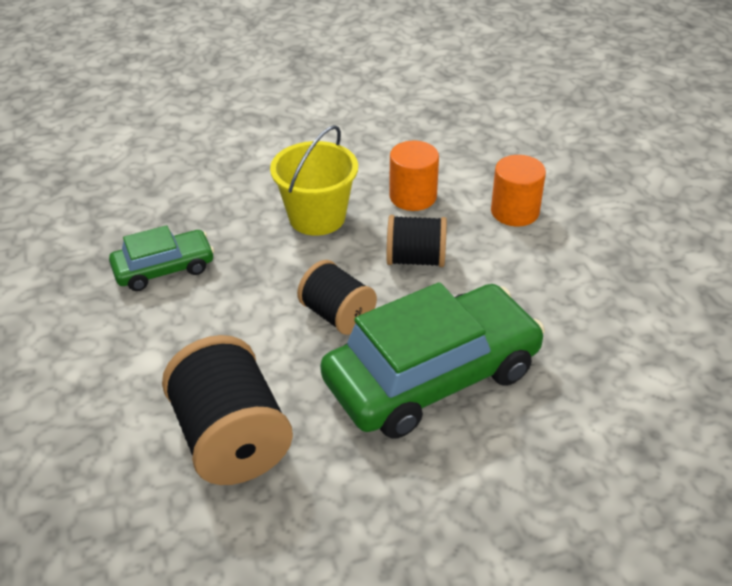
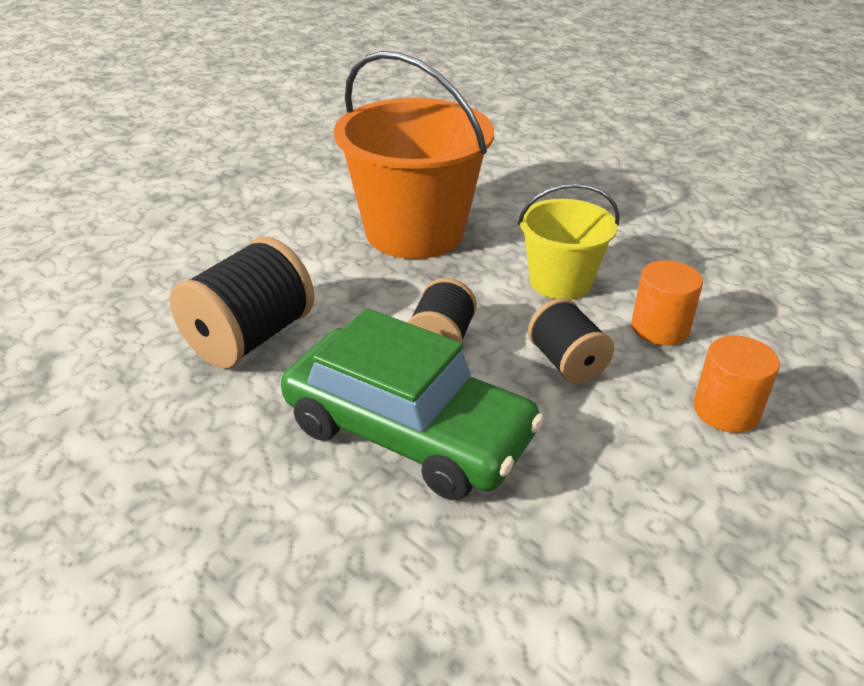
camera: 60 degrees right, 5 degrees down
(164, 268) = (415, 232): green car -> orange bucket

